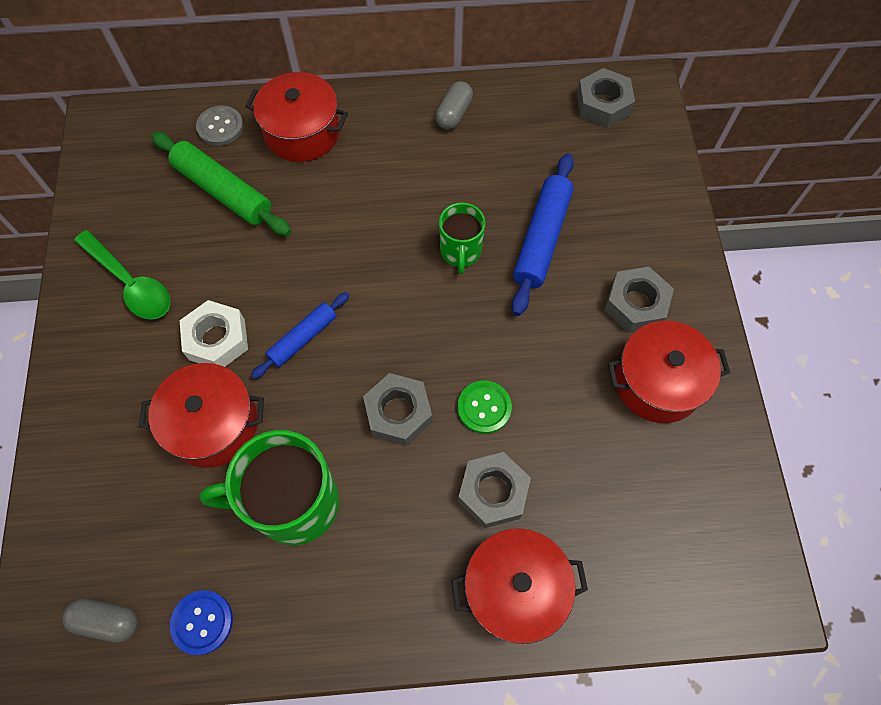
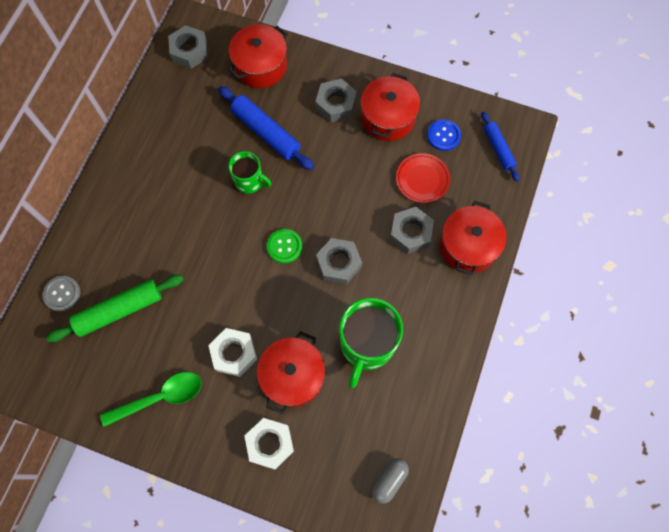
camera: 65 degrees left, 5 degrees up
(111, 437) = (270, 444): none -> white nut
(202, 622) = (414, 423): blue button -> blue button (443, 136)
(302, 132) = (100, 240): red pot -> red pot (260, 66)
(303, 338) = (261, 300): blue rolling pin -> blue rolling pin (498, 149)
(454, 114) = (144, 139): grey capsule -> none
(484, 407) = (358, 214): green button -> green button (284, 246)
(587, 473) = (422, 179): none -> red plate

